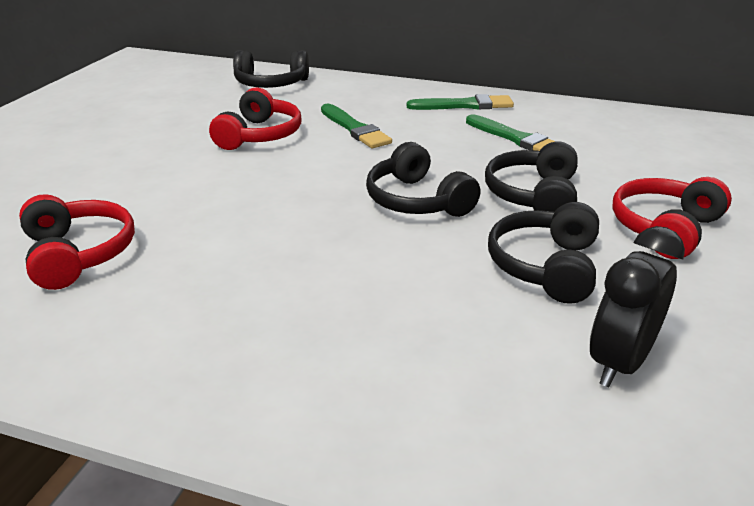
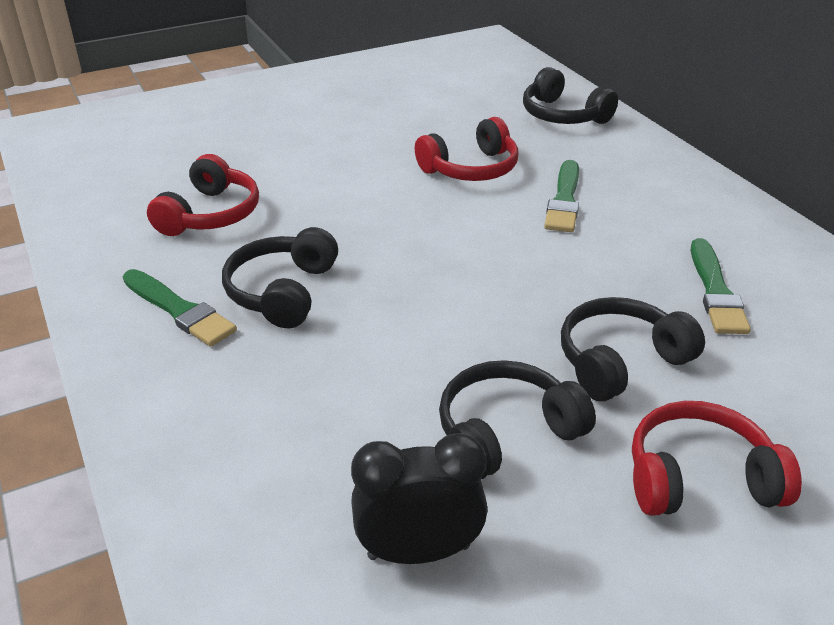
camera: 45 degrees right, 5 degrees up
(417, 200) = (501, 303): black headphones -> black headphones (283, 292)
(464, 105) = (725, 224): green brush -> green brush (179, 310)

